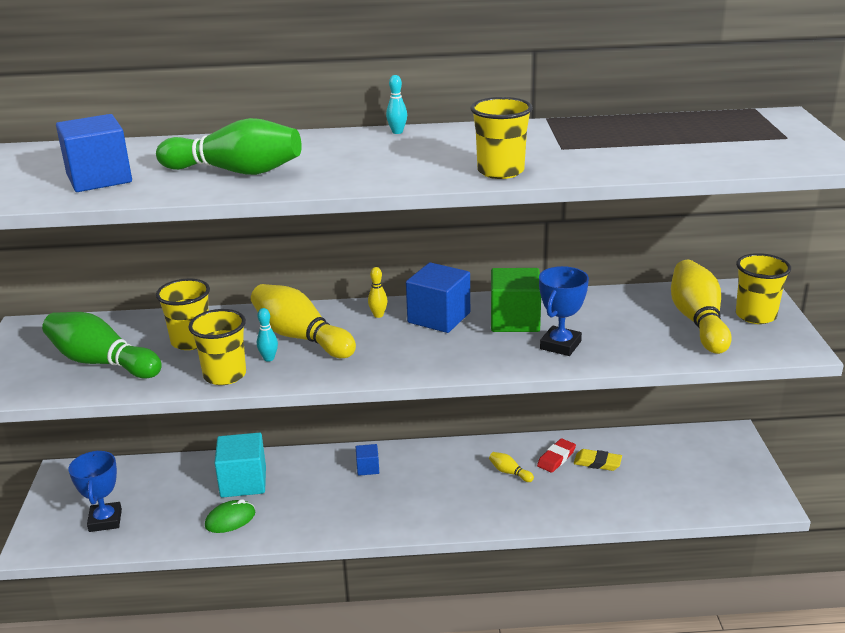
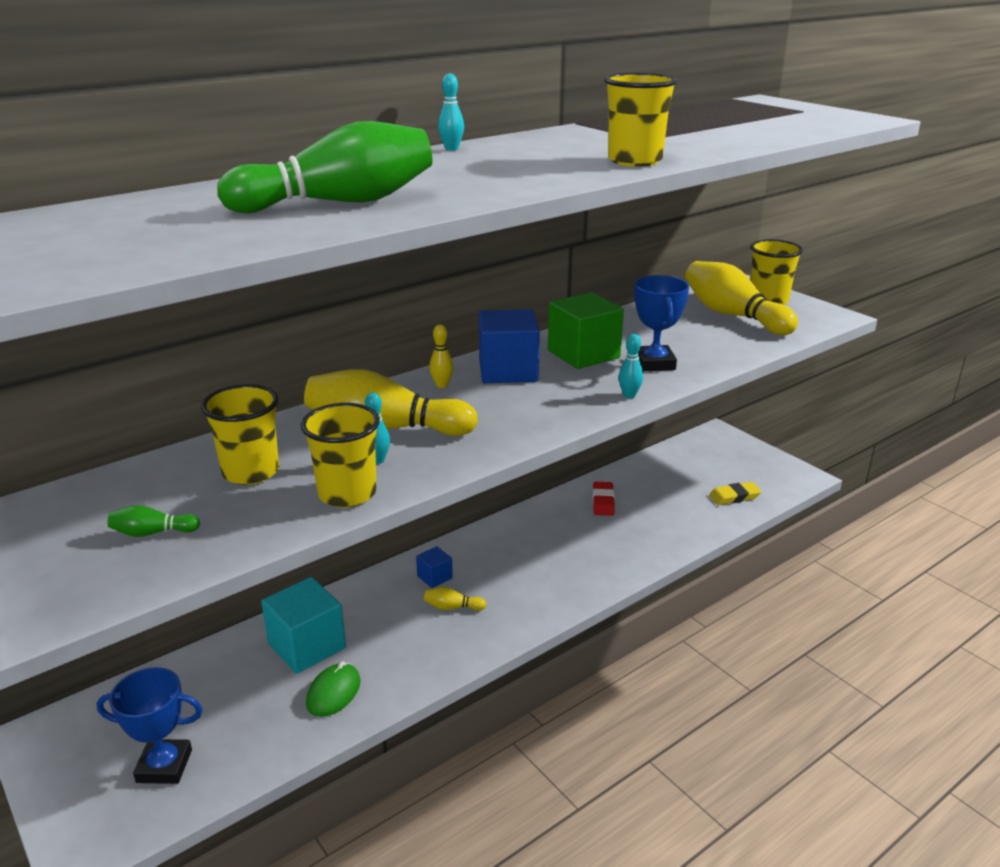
camera: 35 degrees left, 0 degrees up
(99, 178) = (152, 238): blue cube -> none
(102, 362) = (152, 533): green bowling pin -> green bowling pin, size x0.42
(105, 520) = (164, 766): blue trophy -> blue trophy turned 45 degrees counterclockwise
(501, 366) = (629, 395): none -> turquoise bowling pin
(509, 472) = (576, 529): yellow bowling pin -> yellow bowling pin (452, 607)
(597, 463) = (641, 493): yellow eraser -> yellow eraser (734, 496)

